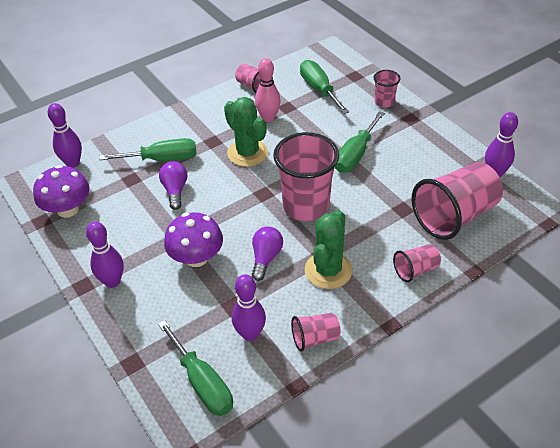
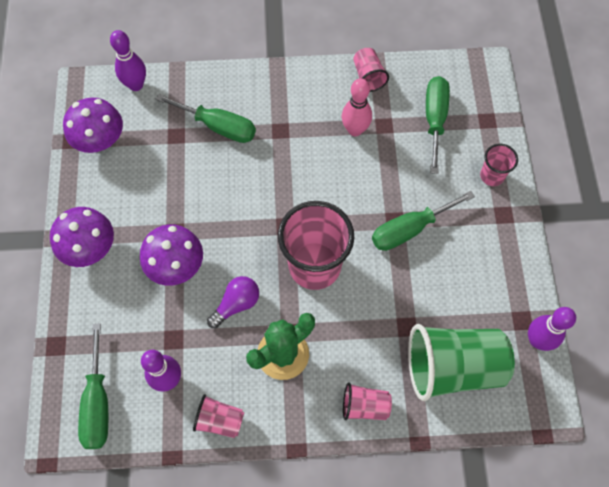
camera: 30 degrees right, 20 degrees up
(112, 281) = (90, 248): purple bowling pin -> purple mushroom
(175, 190) = (206, 173): purple light bulb -> none
(247, 153) = (304, 165): green cactus -> none
(454, 216) = (452, 367): pink cup -> green cup

